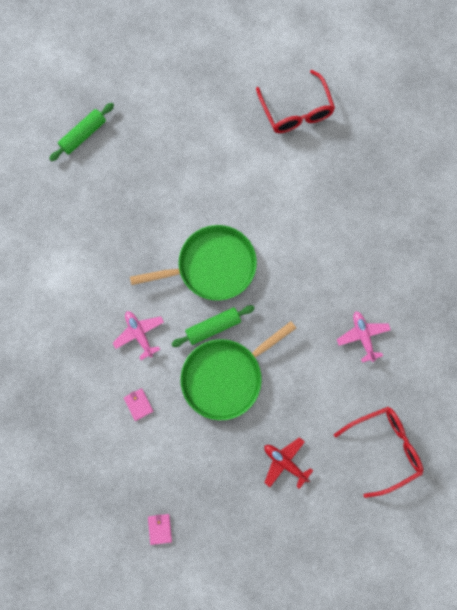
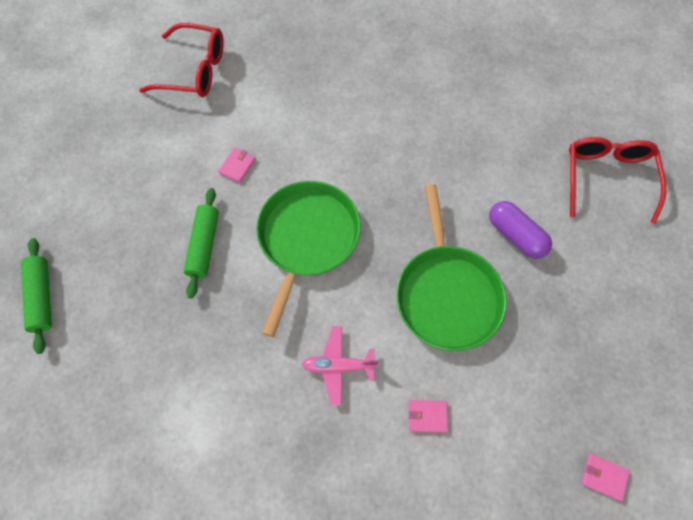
camera: 60 degrees left, 10 degrees down
(213, 327) = (380, 276): green rolling pin -> green rolling pin (204, 245)
(238, 189) = (237, 166): none -> pink wallet
(285, 462) = (580, 283): red plane -> none
(296, 402) = (515, 235): none -> purple capsule
(363, 336) = (475, 136): pink plane -> none

